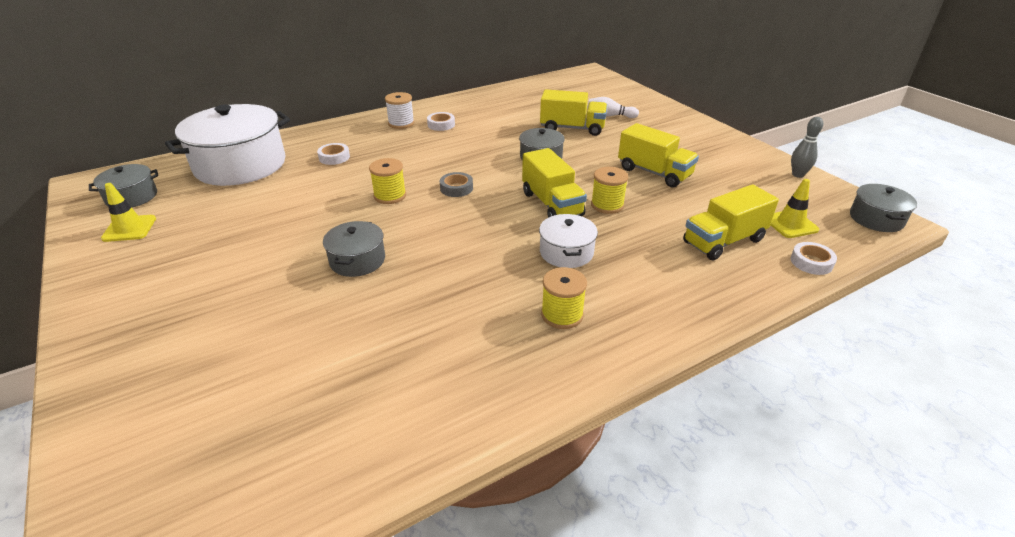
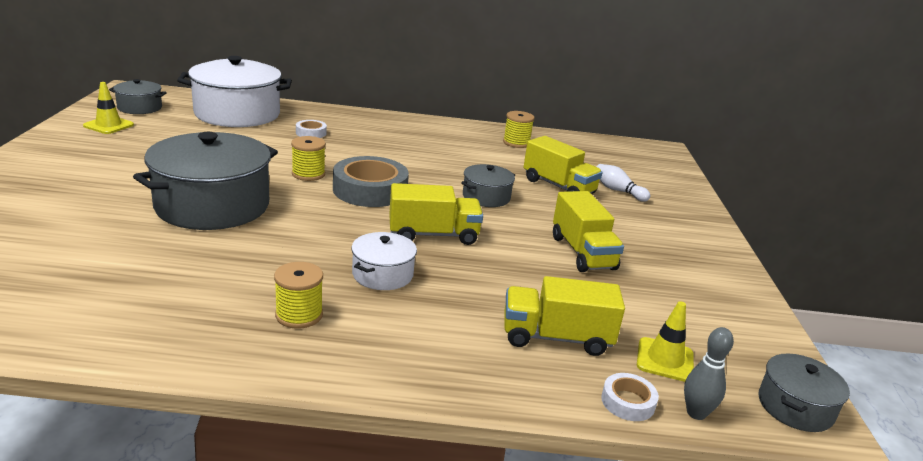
camera: 30 degrees right, 10 degrees down
(357, 260) = (212, 206): grey pot -> grey pot, size x2.03
(401, 123) = (404, 128): white spool -> none
(441, 125) = (437, 141): white tape -> none
(456, 188) = (370, 190): grey tape -> grey tape, size x2.11
(552, 204) = (433, 235): yellow truck -> yellow truck turned 105 degrees counterclockwise
(607, 205) = (485, 257): yellow spool -> yellow spool (516, 143)
(798, 175) = (761, 323): grey bowling pin -> grey bowling pin (696, 413)

